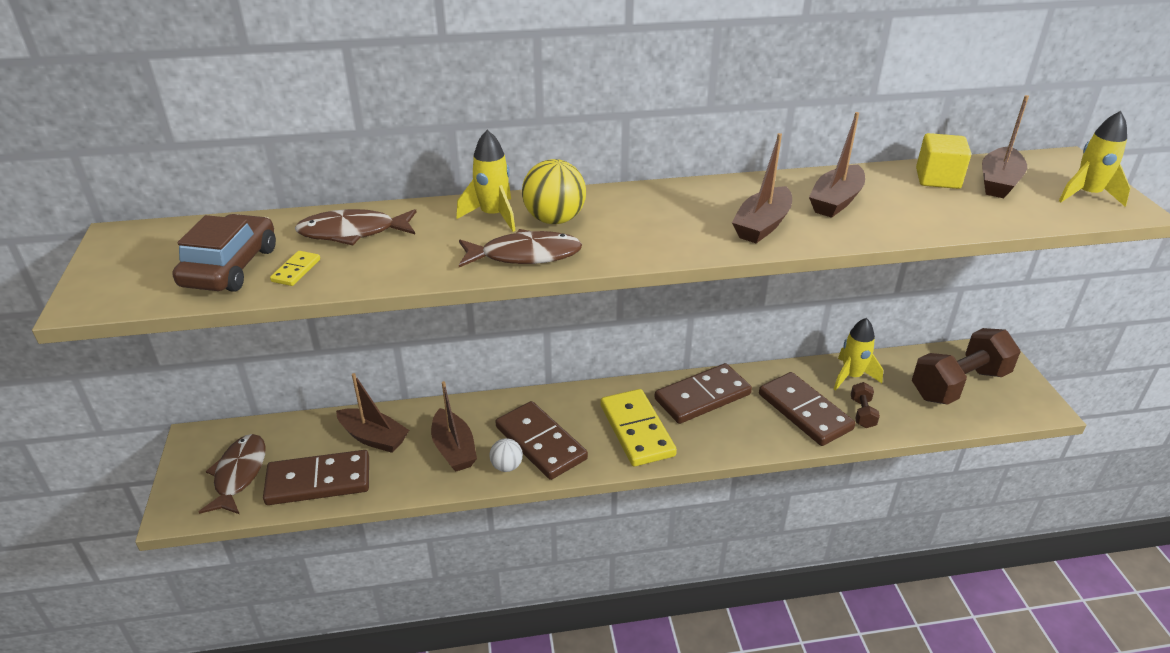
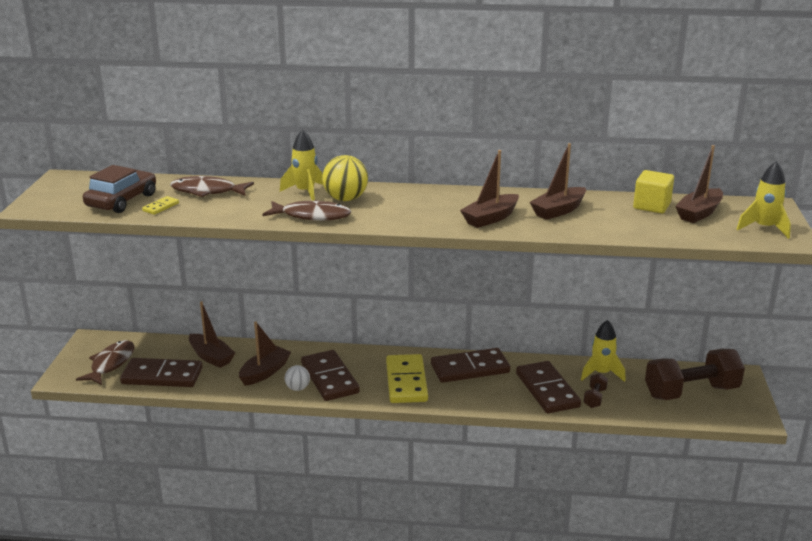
camera: 15 degrees right, 10 degrees down
(454, 449) = (265, 372): brown boat -> brown boat turned 135 degrees counterclockwise

